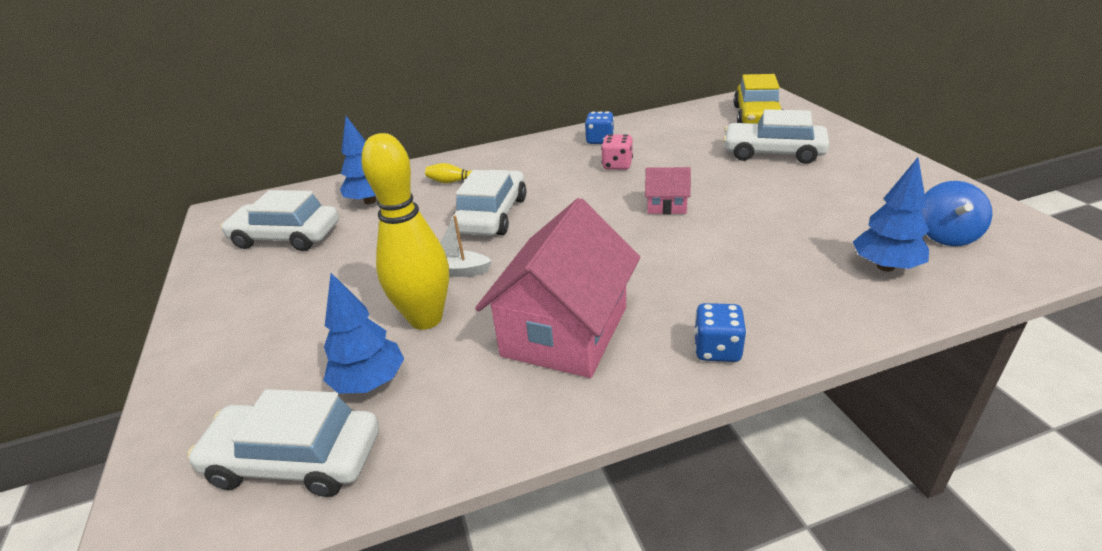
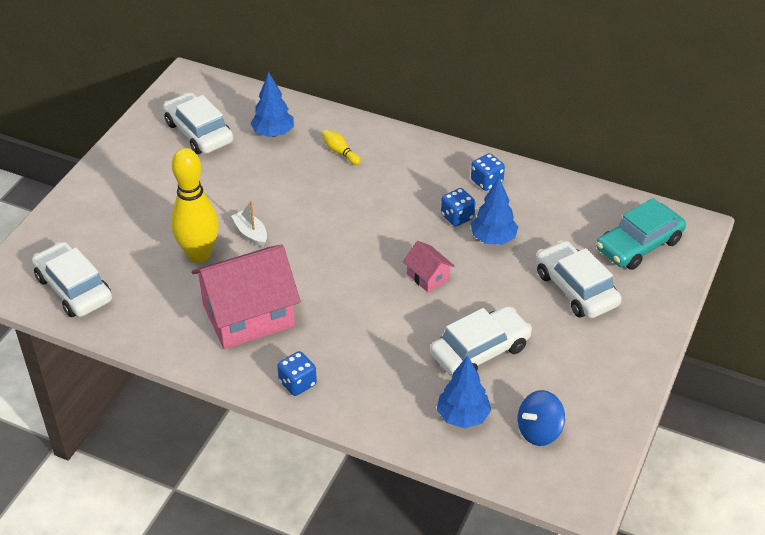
camera: 40 degrees right, 10 degrees up
(370, 383) = (136, 273): blue tree -> blue tree (493, 239)
(491, 215) = (322, 202): white car -> white car (480, 351)
(617, 165) = (457, 217): pink dice -> blue dice
(757, 116) = (639, 245): yellow car -> turquoise car

